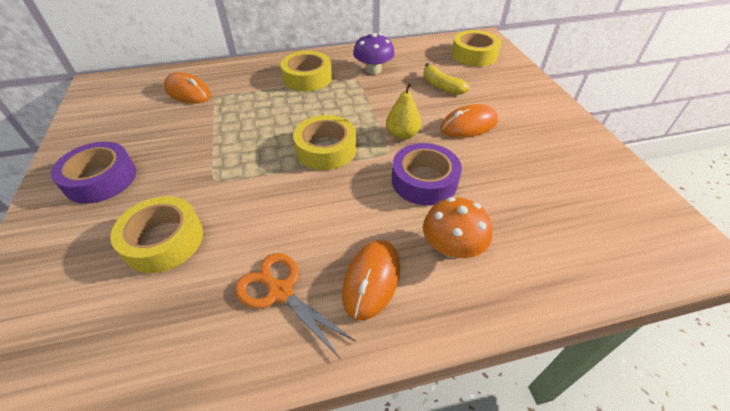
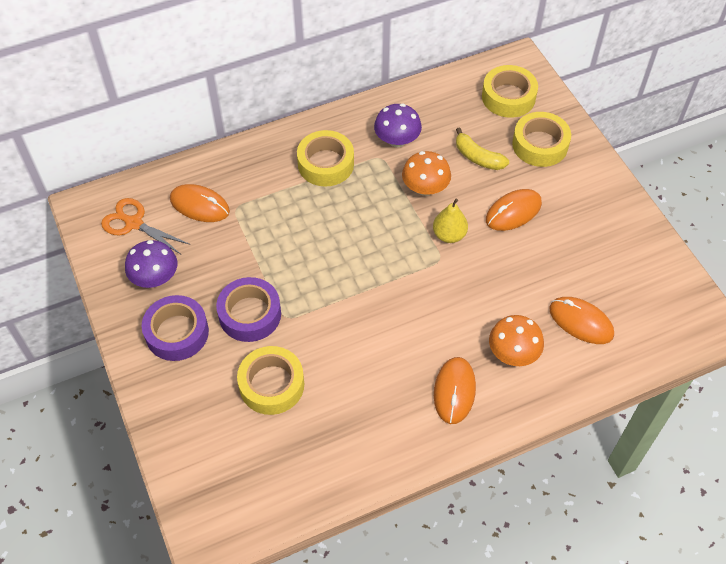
camera: 10 degrees left, 10 degrees up
(114, 134) = (155, 277): none -> purple mushroom
(280, 292) = (387, 412): orange scissors -> orange scissors (134, 223)
(326, 149) = (378, 265): yellow tape -> yellow tape (540, 145)
(388, 100) = (425, 188): none -> orange mushroom
(424, 181) = (480, 289): purple tape -> purple tape (250, 314)
(536, 226) = (581, 322): none -> orange mouse

